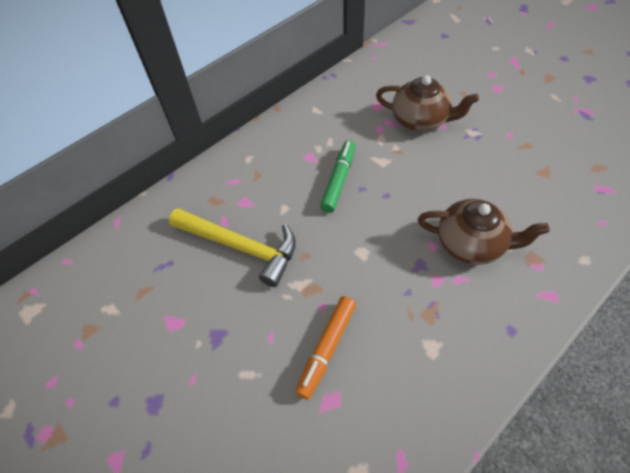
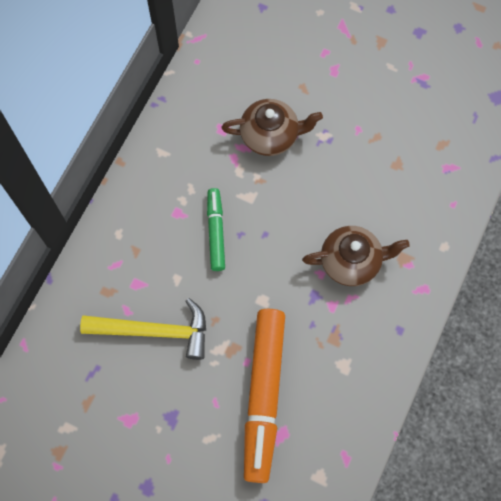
camera: 25 degrees left, 15 degrees up
(326, 348) = (263, 396): orange marker -> orange marker, size x1.89

